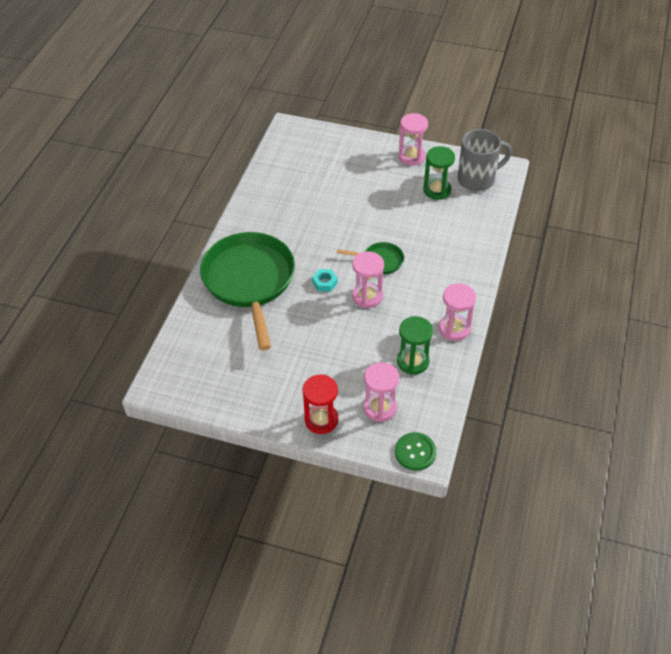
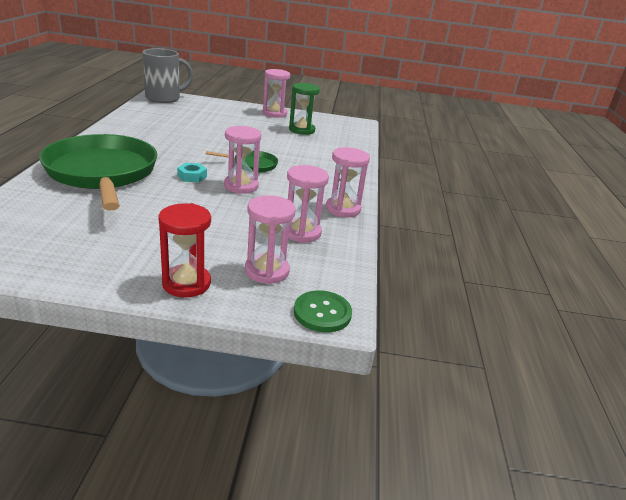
camera: 15 degrees left, 20 degrees down
(413, 361) = (301, 232): green hourglass -> pink hourglass
(477, 179) = (337, 126): grey mug -> grey mug (164, 98)

